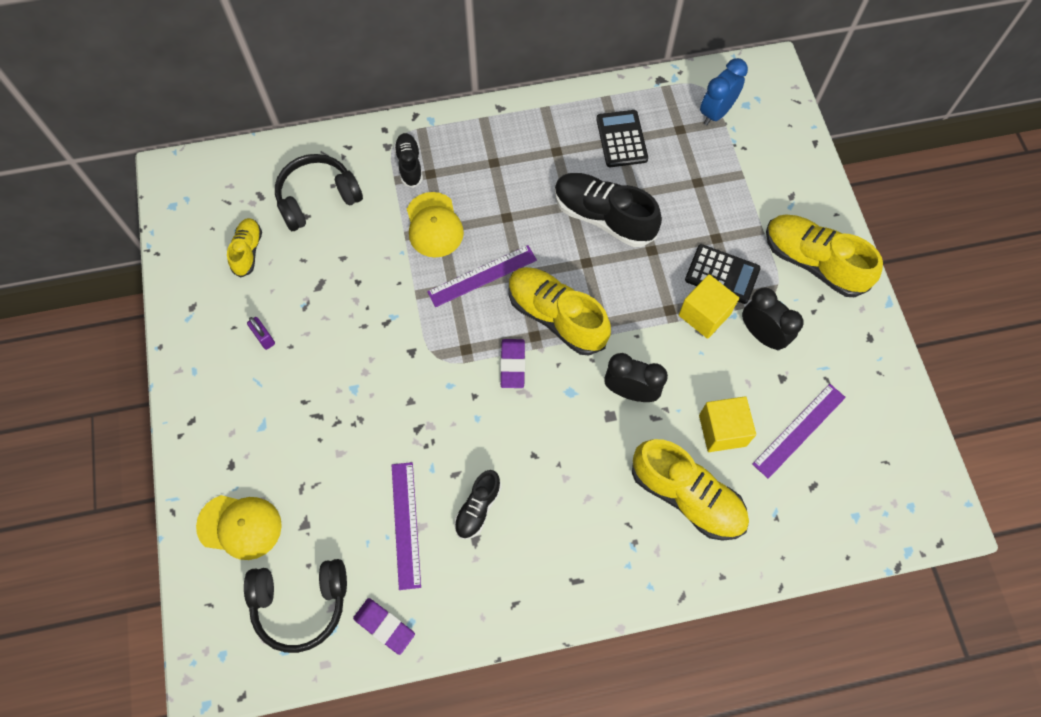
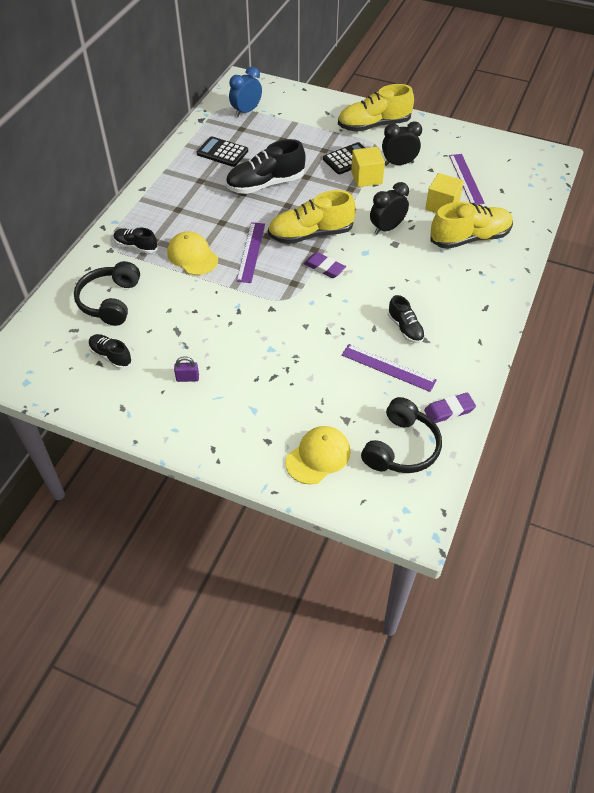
camera: 55 degrees left, 15 degrees down
(248, 251) = (111, 356): yellow shoe -> black shoe
(434, 225) = (192, 256): yellow cap -> yellow cap turned 150 degrees counterclockwise
(716, 113) = (246, 111): blue clock -> blue clock turned 60 degrees clockwise

